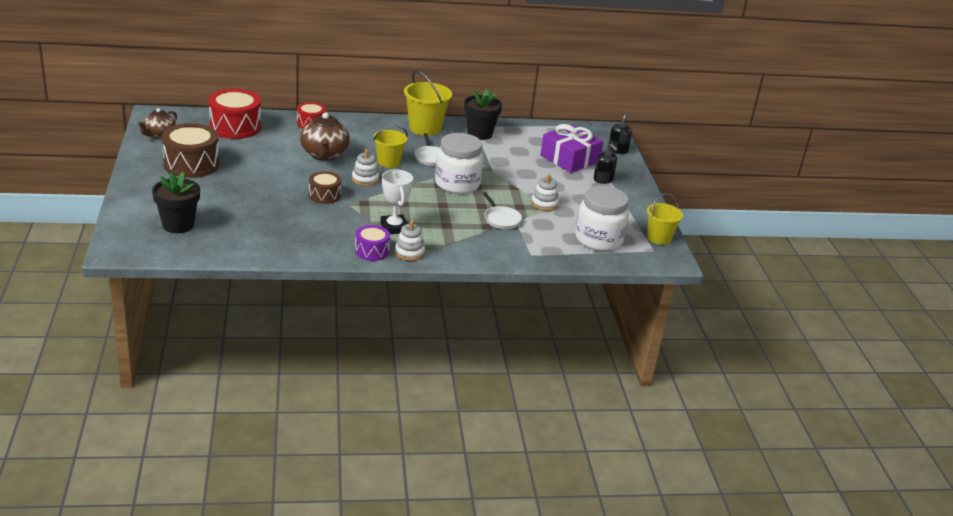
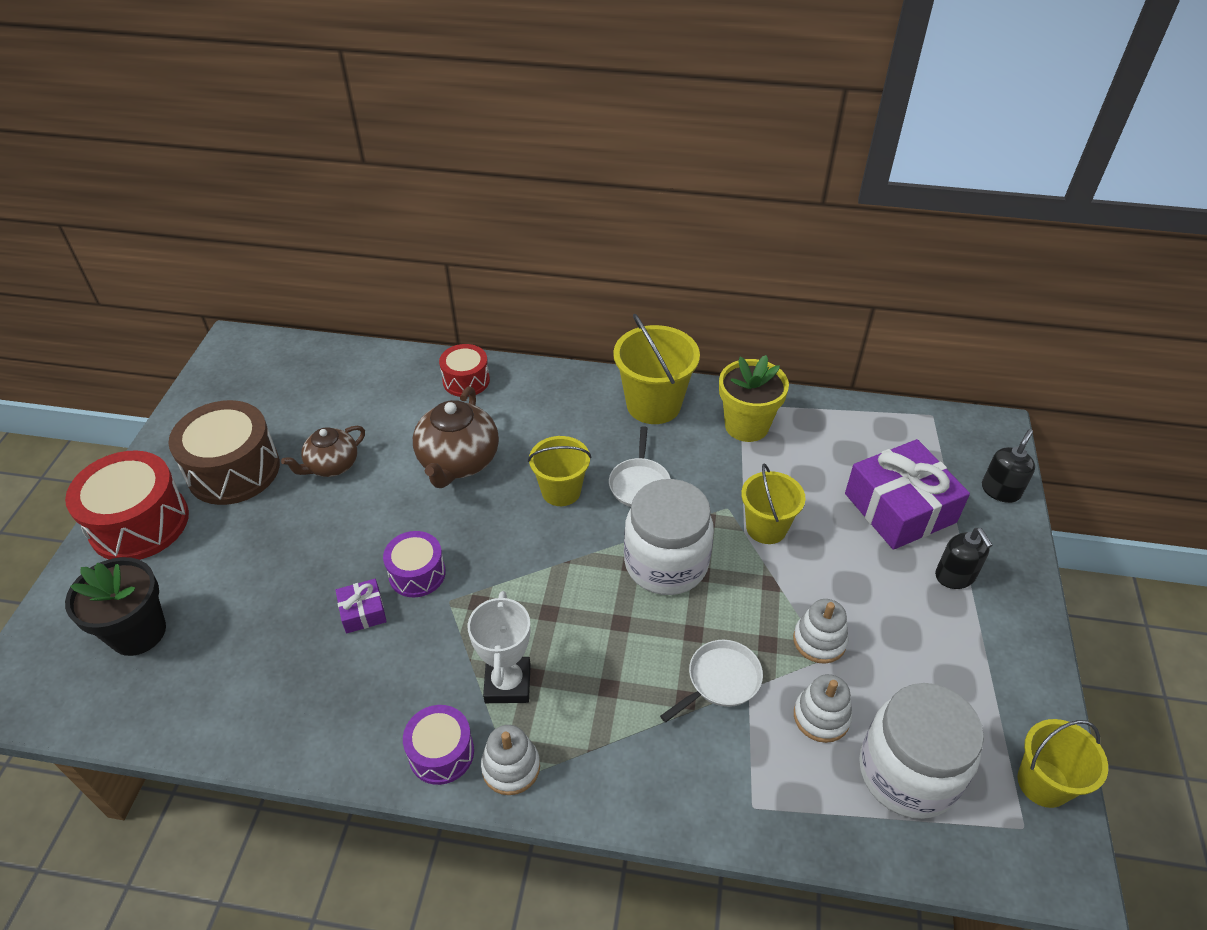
camera: 20 degrees right, 15 degrees up
(159, 135) = (218, 393): brown teapot -> brown teapot (332, 465)
(235, 127) = (342, 381): red drum -> red drum (139, 523)
(302, 210) = (363, 612): none -> purple gift
(324, 195) = (417, 574): brown drum -> purple drum
(365, 179) = (504, 535): white stacking toy -> white stacking toy (821, 716)
(479, 134) = (746, 426): black flower pot -> yellow flower pot
(501, 219) = (720, 680): white pan -> white pan turned 120 degrees counterclockwise
(504, 169) = (766, 528): none -> yellow bucket

